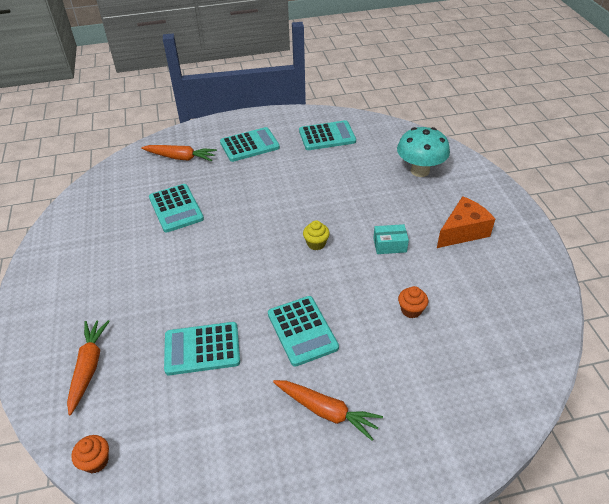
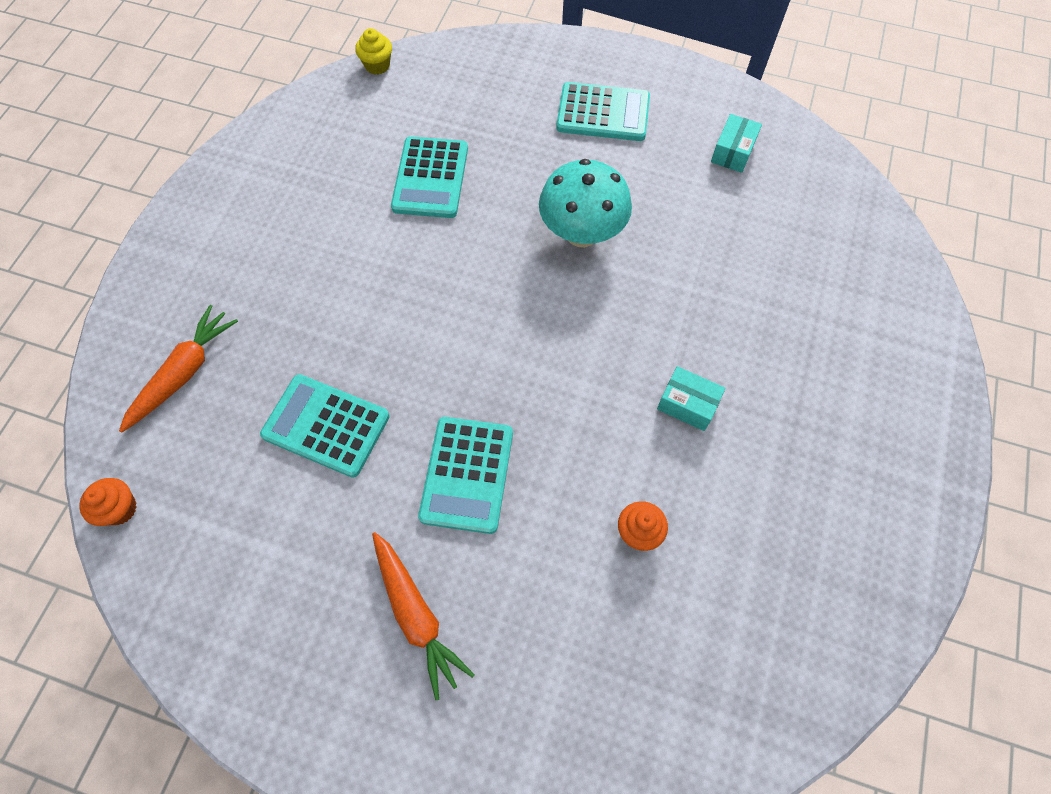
camera: 30 degrees right, 20 degrees up
(180, 157) = (491, 89): orange carrot -> none
(316, 244) = (581, 342): yellow cupcake -> yellow cupcake (377, 65)
(327, 136) = (732, 152): turquoise calculator -> turquoise box
(420, 171) = (836, 293): turquoise mushroom -> turquoise mushroom (581, 233)
(463, 231) = (820, 443): orange cheese -> none

